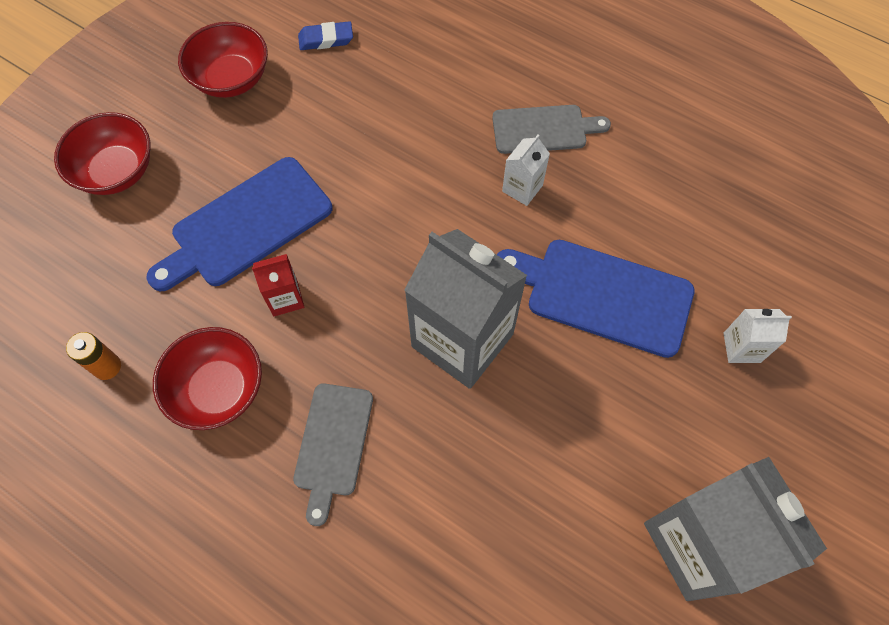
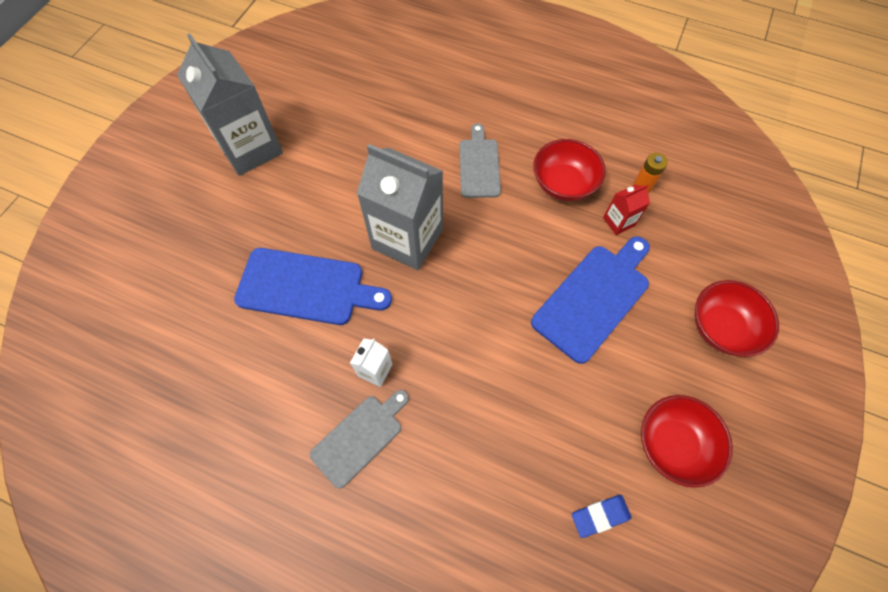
camera: 170 degrees right, 0 degrees up
(285, 298) = (542, 248): red carton -> red carton (618, 222)
(544, 129) = (360, 437): grey cutting board -> grey cutting board turned 150 degrees clockwise
(741, 347) = (204, 265): white carton -> none

